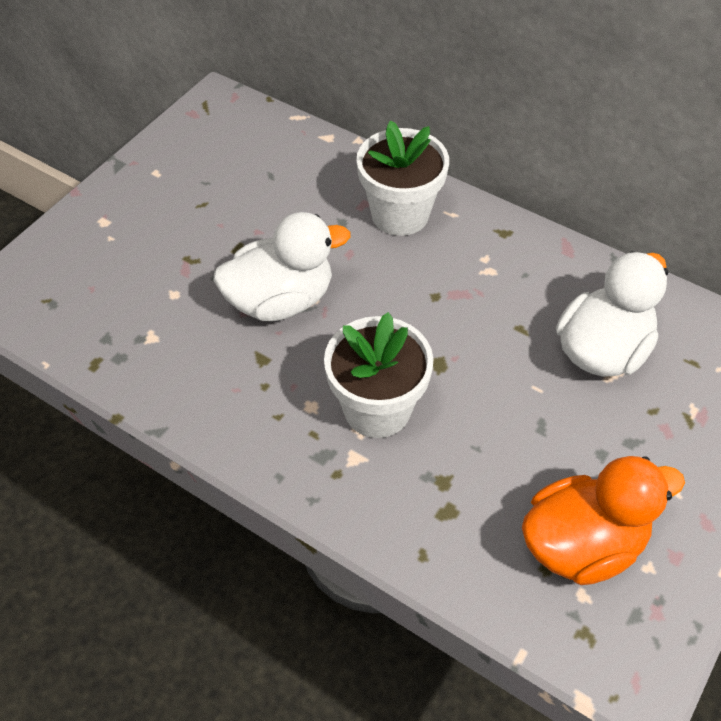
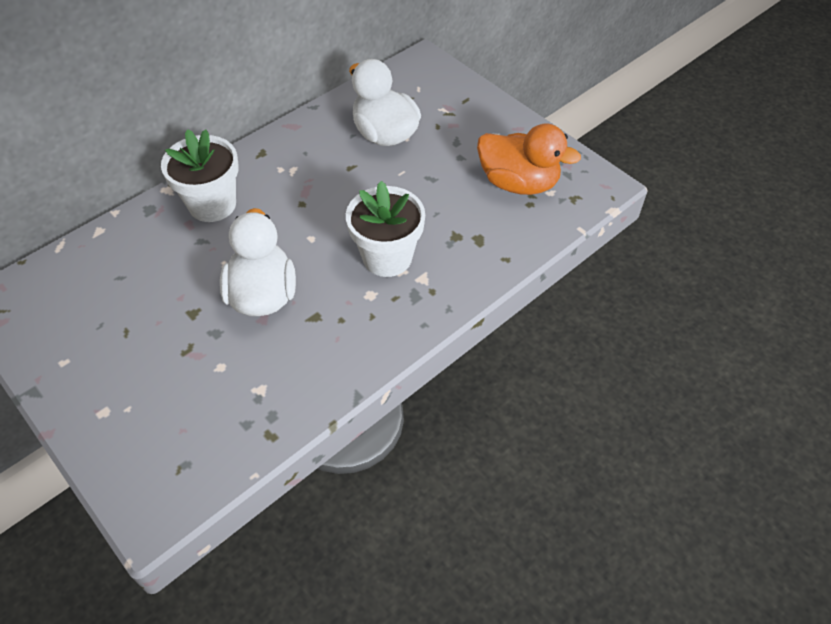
camera: 75 degrees left, 0 degrees up
(582, 544) = (518, 183): orange duck -> orange duck turned 120 degrees clockwise

